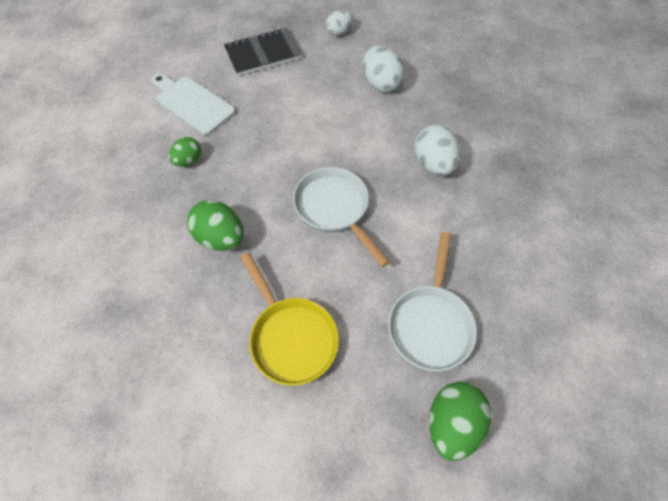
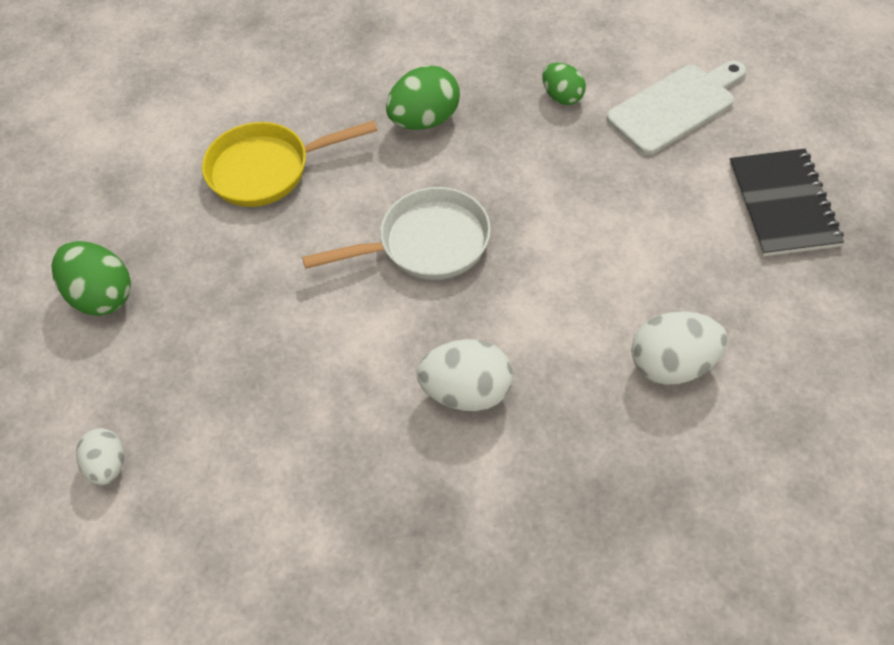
camera: 110 degrees right, 5 degrees down
(339, 32) = (833, 330): white egg -> white egg (108, 466)
(430, 323) = (219, 309): white pan -> none

